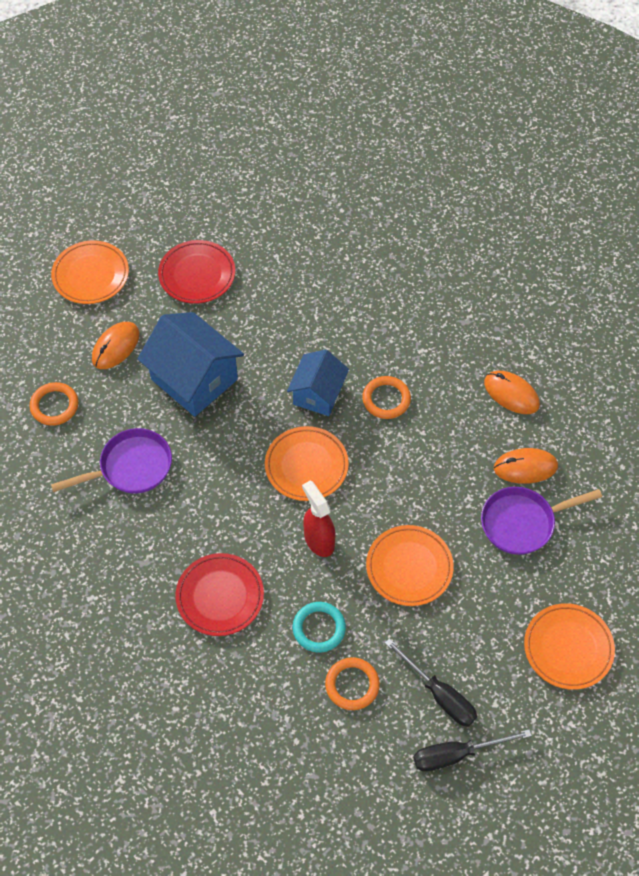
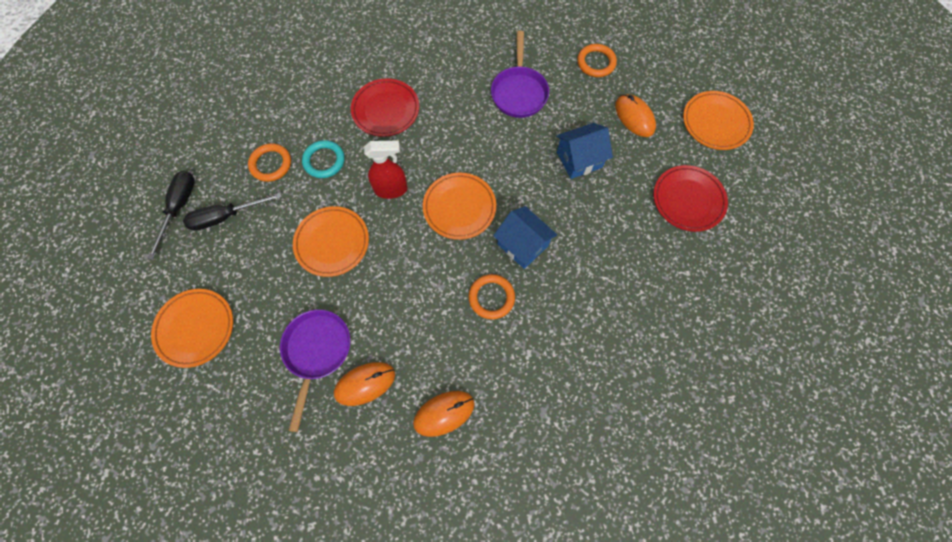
camera: 115 degrees right, 10 degrees up
(194, 379) = (579, 159): blue house -> blue house, size x0.63
(525, 467) = (365, 383): orange mouse -> orange mouse turned 45 degrees clockwise

